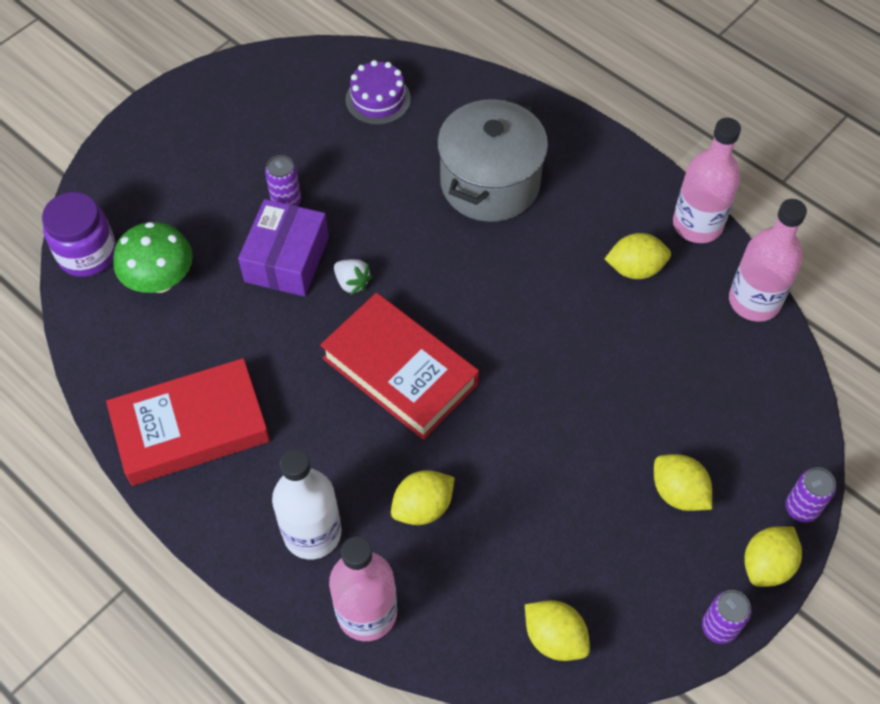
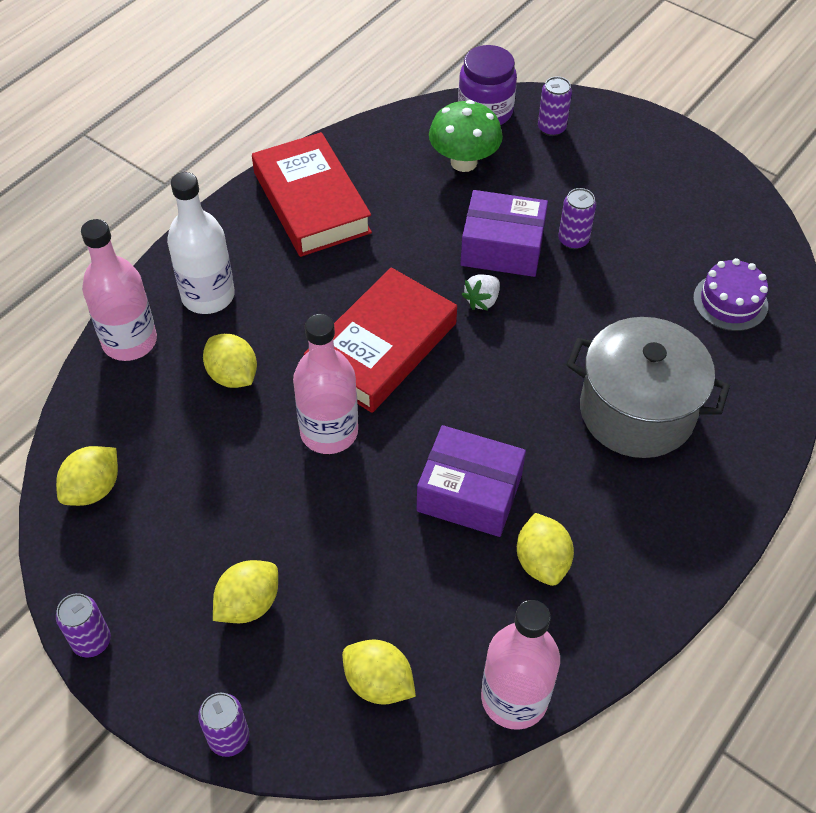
camera: 85 degrees right, 5 degrees down
(128, 199) = (551, 128): none -> purple can
(568, 313) = (469, 493): none -> purple box
(697, 224) = (622, 633): pink bottle -> pink bottle (329, 432)
(767, 565) = (159, 694): yellow lemon -> yellow lemon (378, 683)

